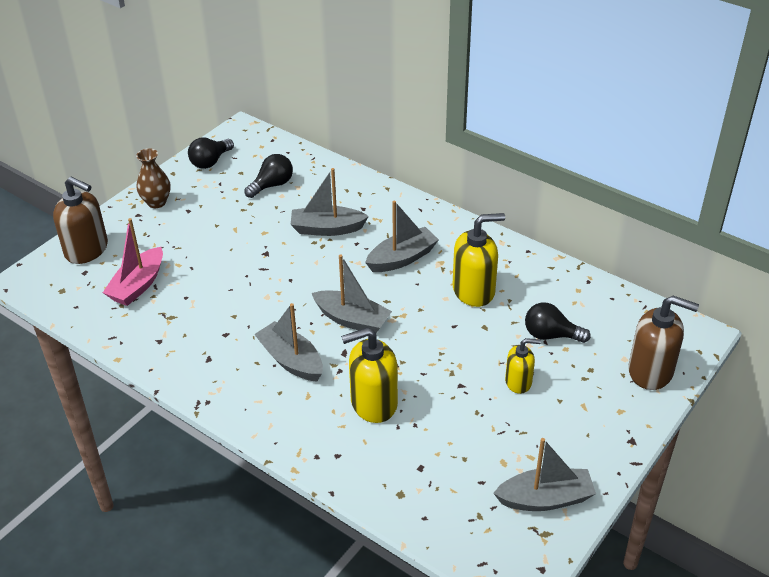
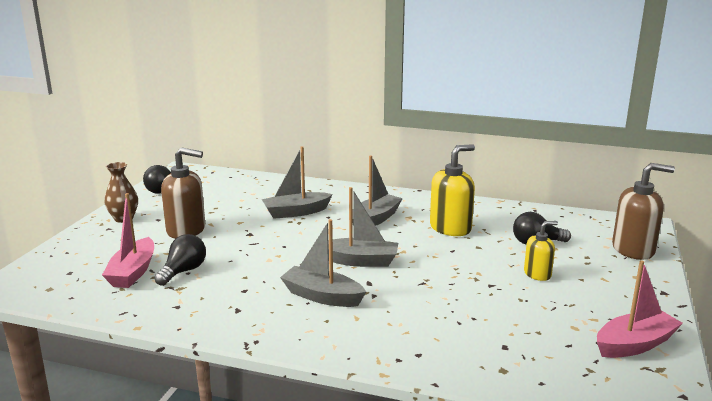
camera: 20 degrees left, 20 degrees down
(87, 250) = (65, 257): brown soap dispenser -> brown soap dispenser (186, 230)
(272, 185) = (229, 195): black light bulb -> black light bulb (183, 271)
(373, 403) = (423, 311): yellow soap dispenser -> none
(545, 499) = (635, 344): grey boat -> pink boat

